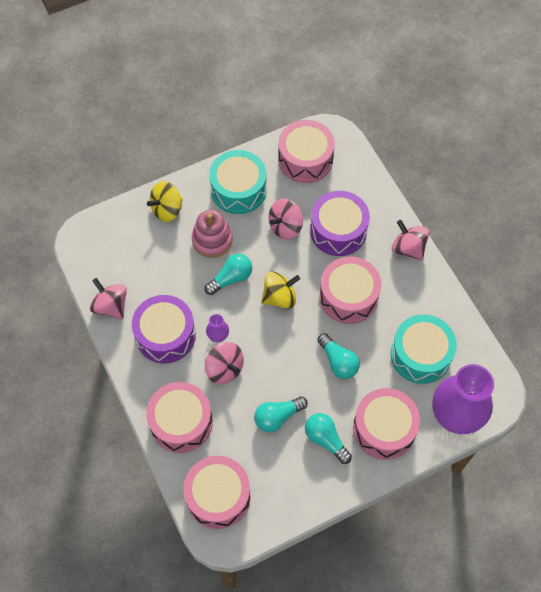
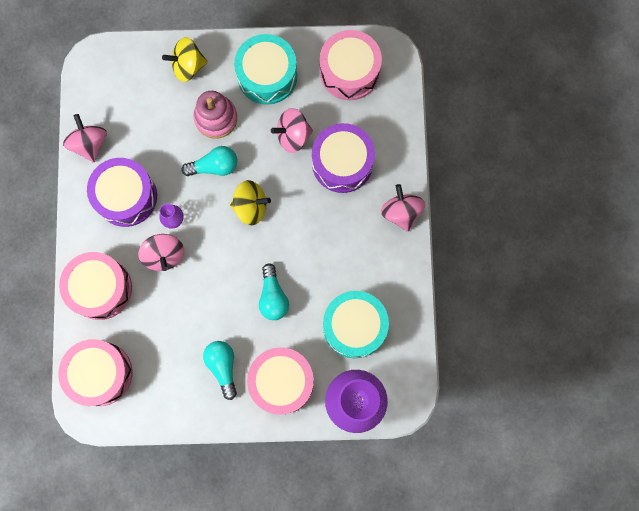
camera: 25 degrees right, 15 degrees up
(277, 417) = (190, 324): turquoise light bulb -> none
(348, 297) = (316, 236): pink drum -> none

